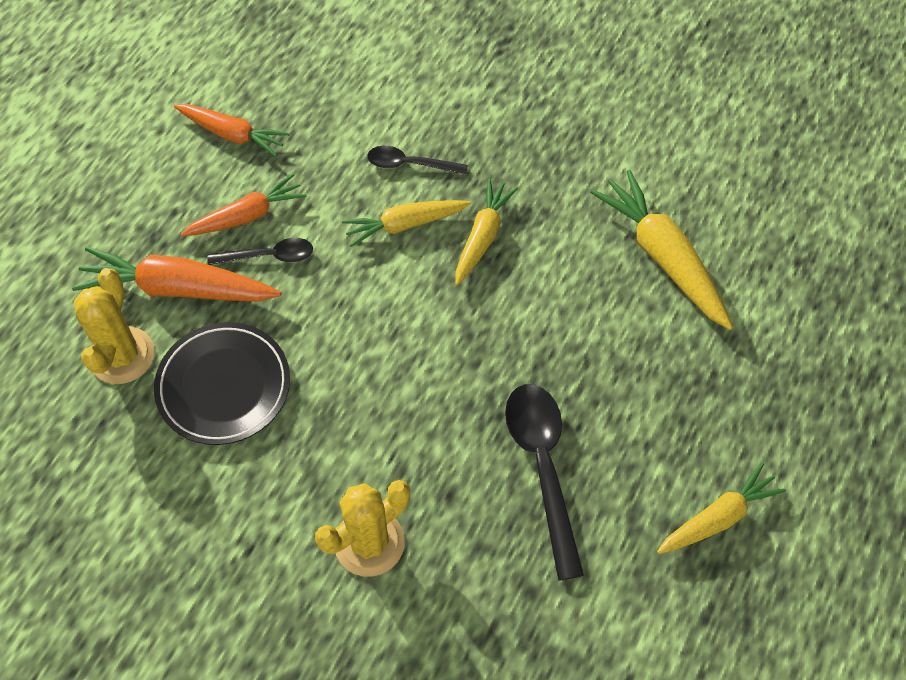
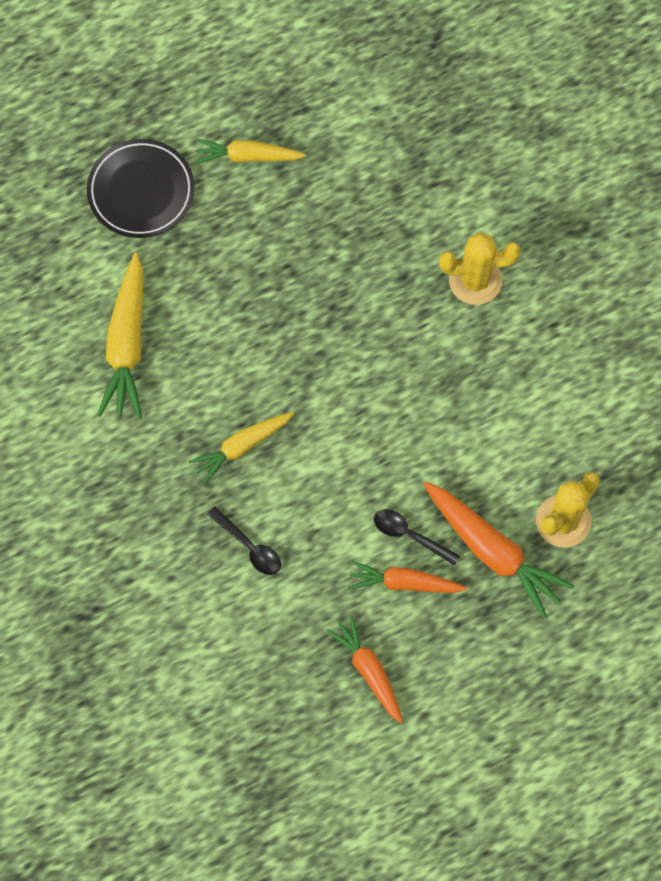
camera: 145 degrees left, 10 degrees up
(224, 386) = (504, 450): black plate -> black plate (141, 191)
(405, 225) = (291, 495): yellow carrot -> none
(542, 467) = (331, 256): black spoon -> none

